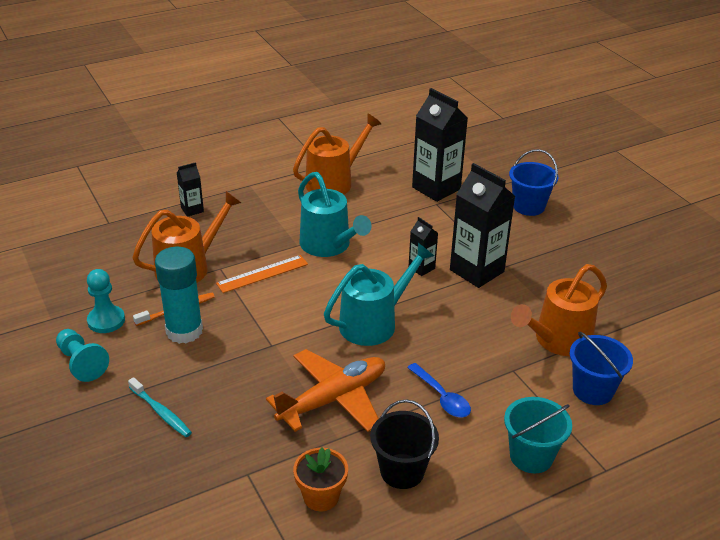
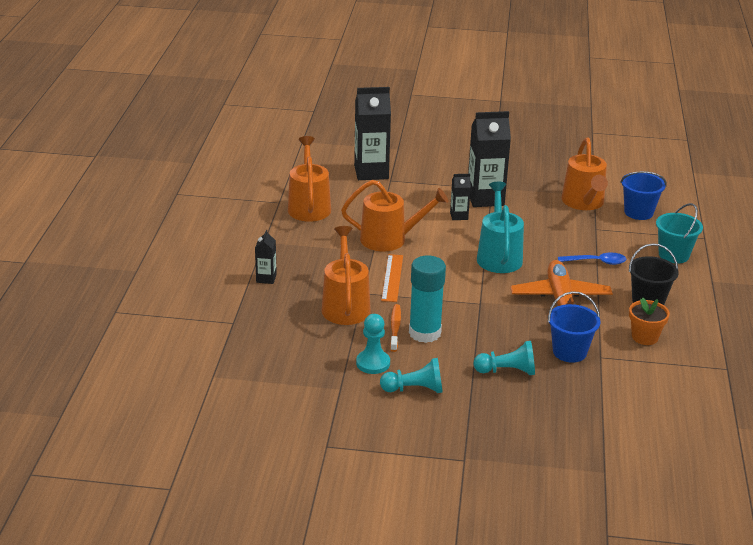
camera: 55 degrees left, 5 degrees down
(161, 412) = (507, 371): turquoise toothbrush -> turquoise pawn
(328, 245) = (389, 239): turquoise watering can -> orange watering can
(528, 206) = (436, 151): blue bucket -> blue bucket (569, 352)

